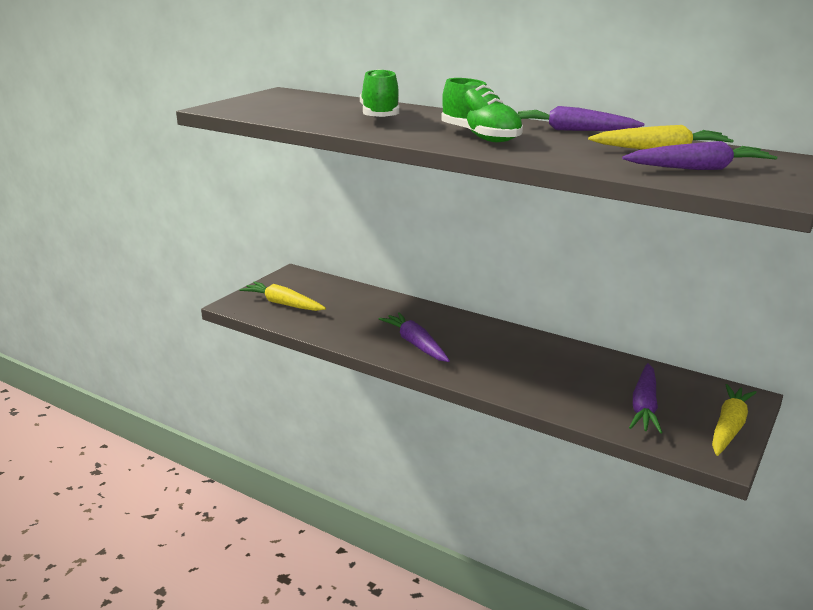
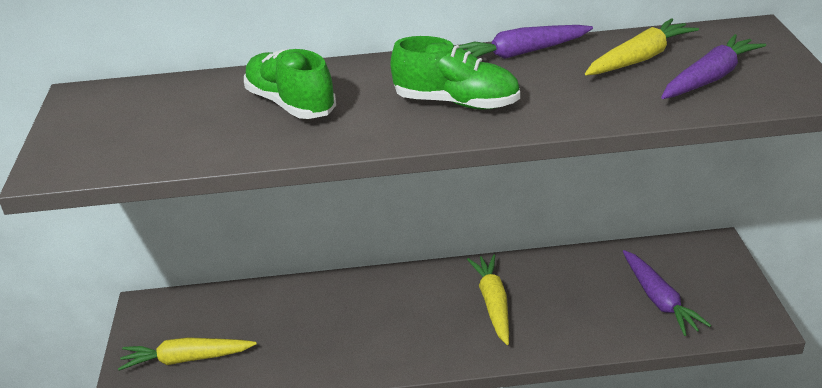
camera: 35 degrees left, 10 degrees up
(415, 344) = (394, 337): purple carrot -> none
(729, 427) = (736, 286): yellow carrot -> yellow carrot (493, 303)

